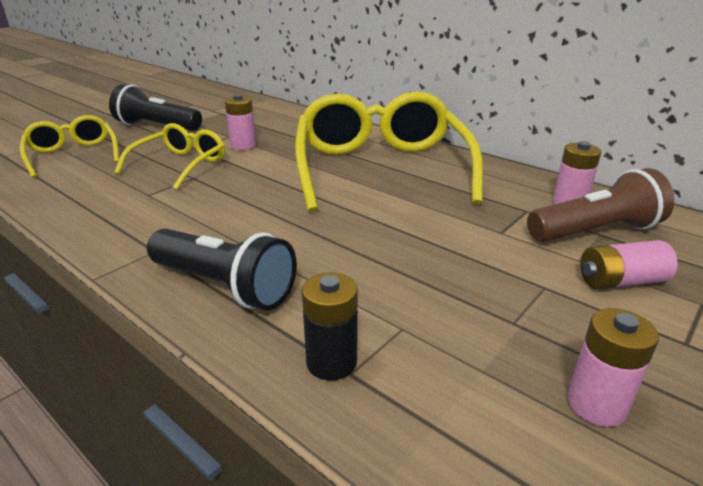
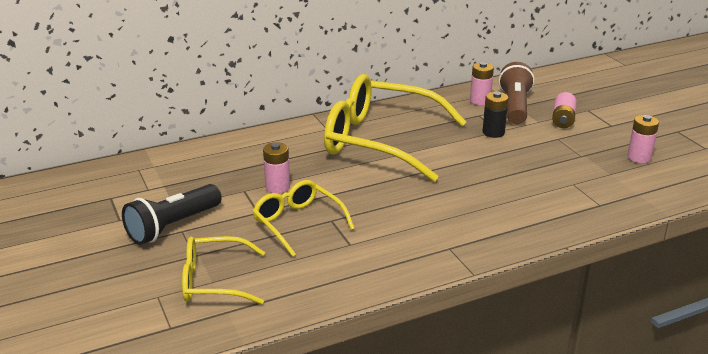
camera: 65 degrees left, 0 degrees up
(224, 286) = (509, 227): black flashlight -> none
(331, 362) = (591, 207): black battery -> black battery (493, 132)

